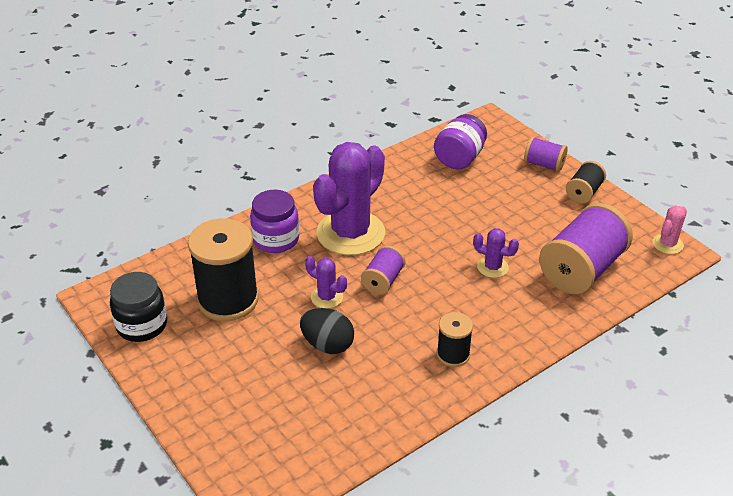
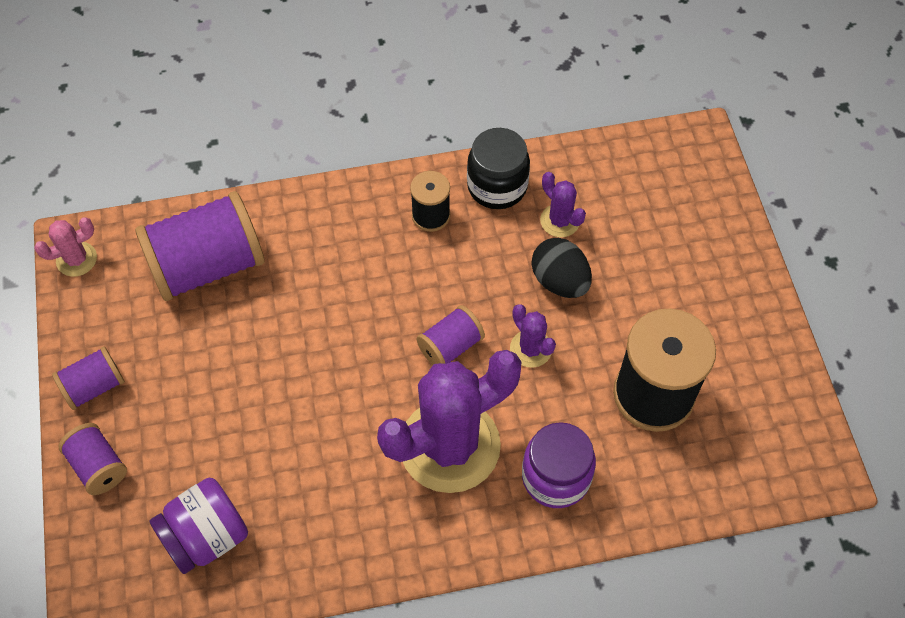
camera: 155 degrees left, 20 degrees up
(142, 325) = (770, 397): black jar -> black jar (497, 186)
(492, 267) = (307, 312): purple cactus -> purple cactus (560, 221)
(583, 192) = (94, 386): black spool -> purple spool

